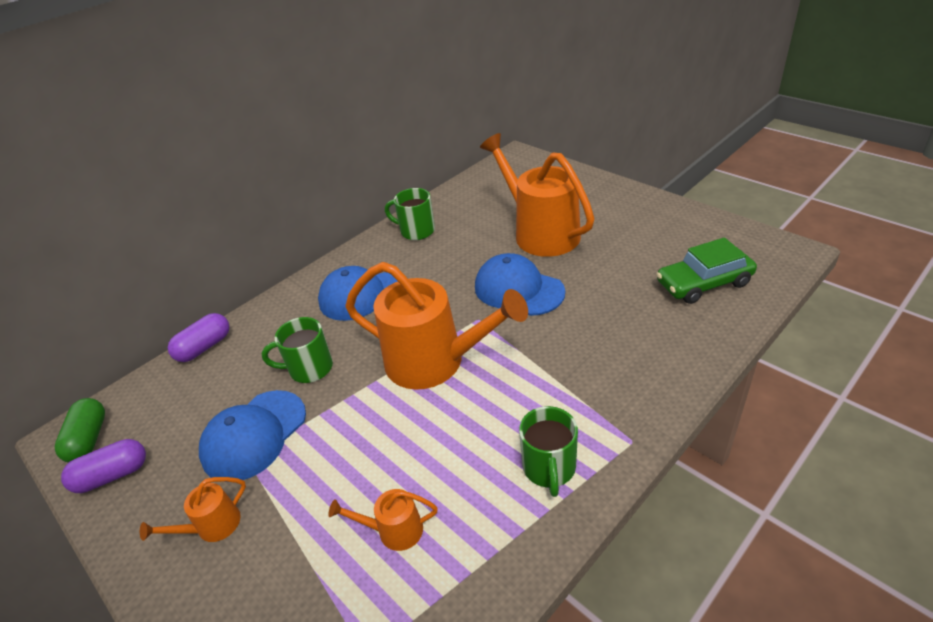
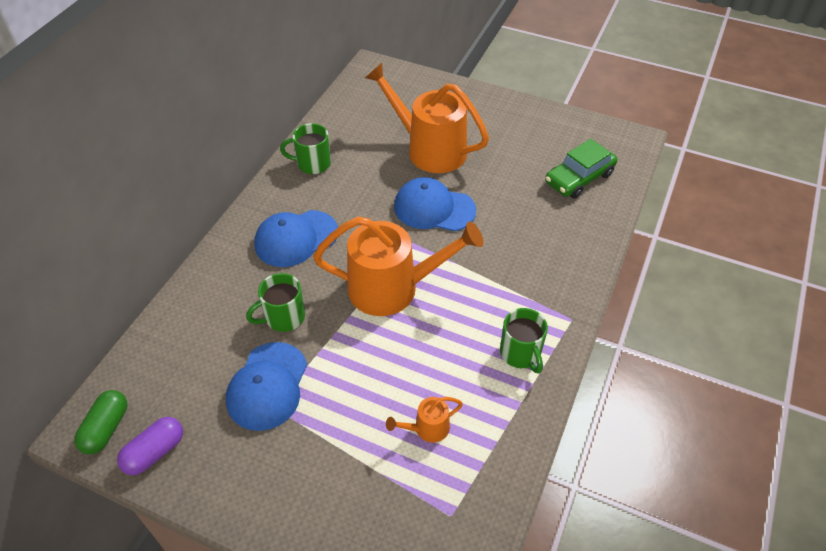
camera: 25 degrees left, 10 degrees up
(88, 439) = (106, 428): green capsule -> green capsule turned 45 degrees clockwise
(204, 347) = (166, 319): purple capsule -> none
(212, 527) = (277, 467): orange watering can -> none

